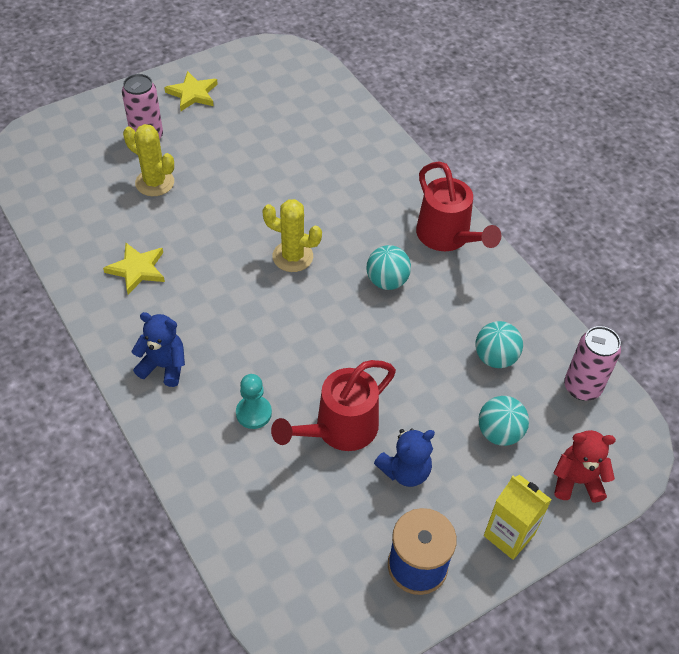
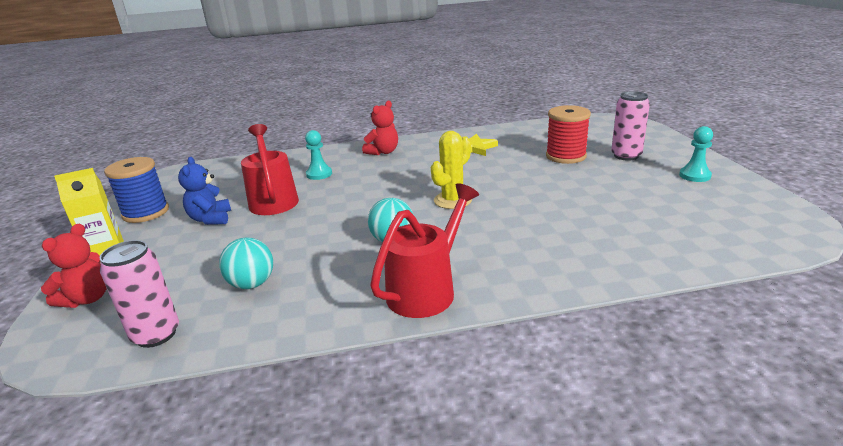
camera: 115 degrees right, 25 degrees down
(155, 182) = (566, 156): yellow cactus -> red spool
(164, 366) = (383, 152): blue teddy bear -> red teddy bear
(193, 94) = (694, 175): yellow star -> turquoise pawn
(448, 238) = (427, 289): red watering can -> red watering can turned 135 degrees clockwise
(499, 433) = (182, 267): turquoise ball -> none

